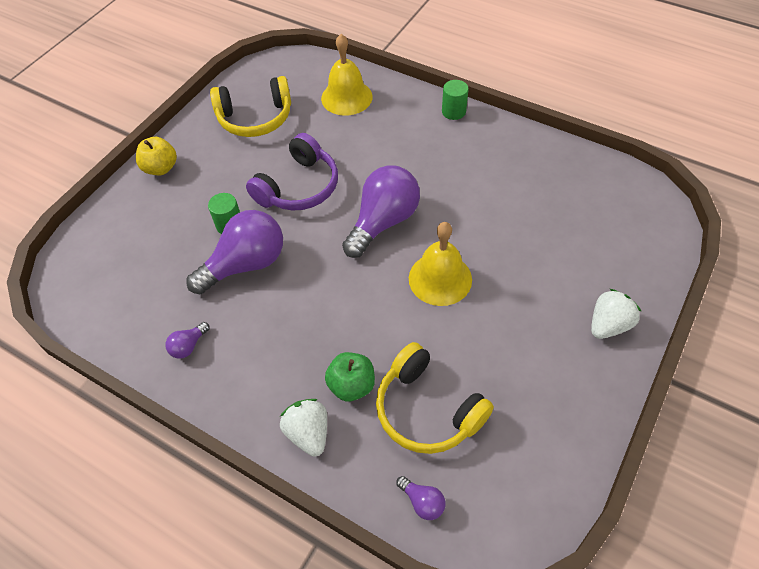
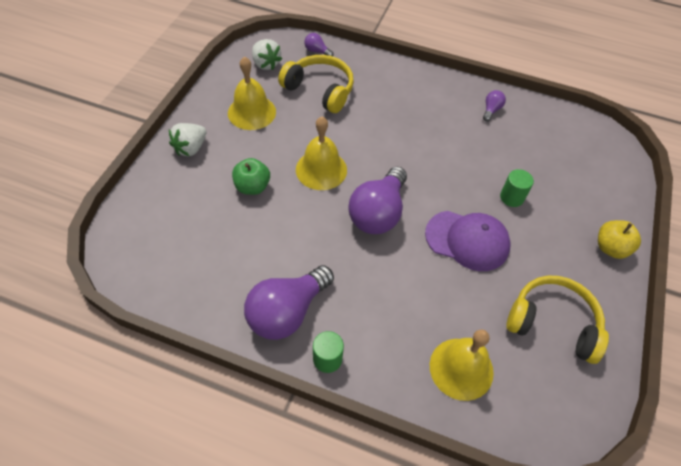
camera: 165 degrees right, 0 degrees up
(246, 264) = (480, 166): purple light bulb -> purple light bulb (287, 312)
(255, 118) = (553, 323): yellow headphones -> yellow headphones turned 45 degrees clockwise
(299, 187) = (467, 240): purple headphones -> purple cap
(308, 433) = (391, 73): white strawberry -> white strawberry (266, 64)
(351, 385) = (372, 98): green apple -> green apple (252, 187)
(531, 377) = (252, 112): none -> yellow bell

